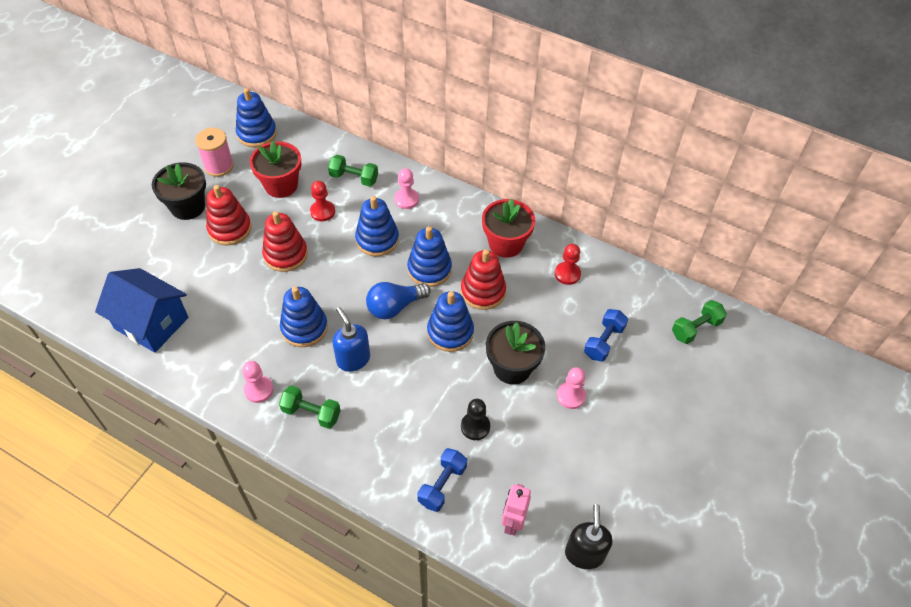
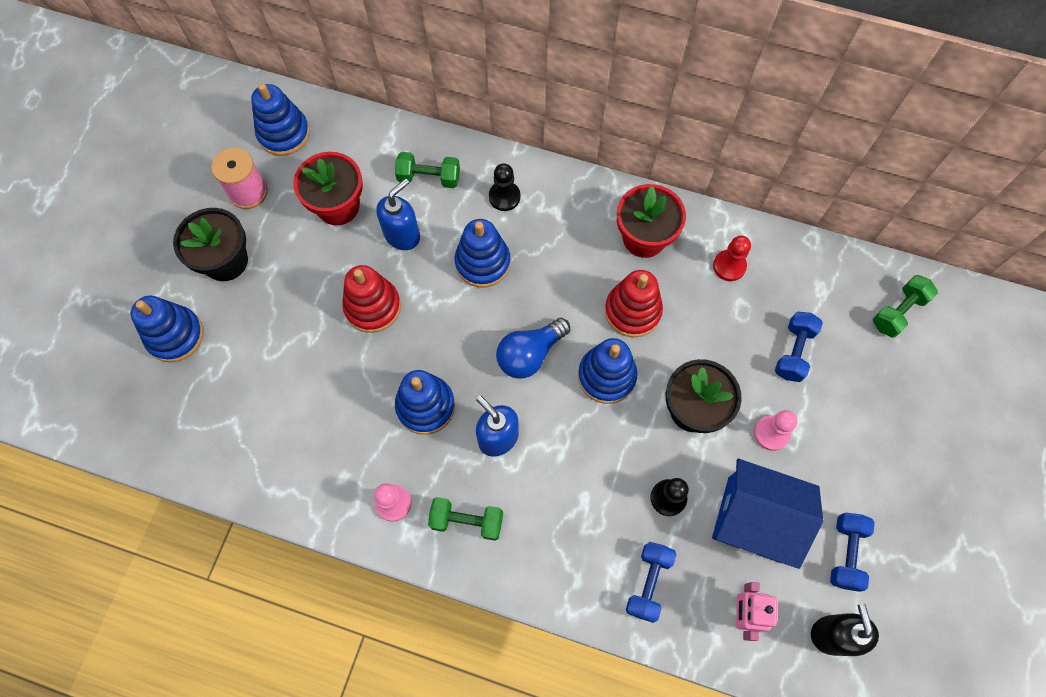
camera: 10 degrees left, 15 degrees up
(151, 323) = (230, 438): blue house -> blue house (754, 519)
(230, 229) = (290, 283): red stacking toy -> none
(322, 212) = (402, 235): red pawn -> blue soap dispenser
(406, 199) = (504, 197): pink pawn -> black pawn
(429, 269) = (559, 292): blue stacking toy -> blue stacking toy (175, 335)
(610, 495) = (845, 553): none -> blue dumbbell

